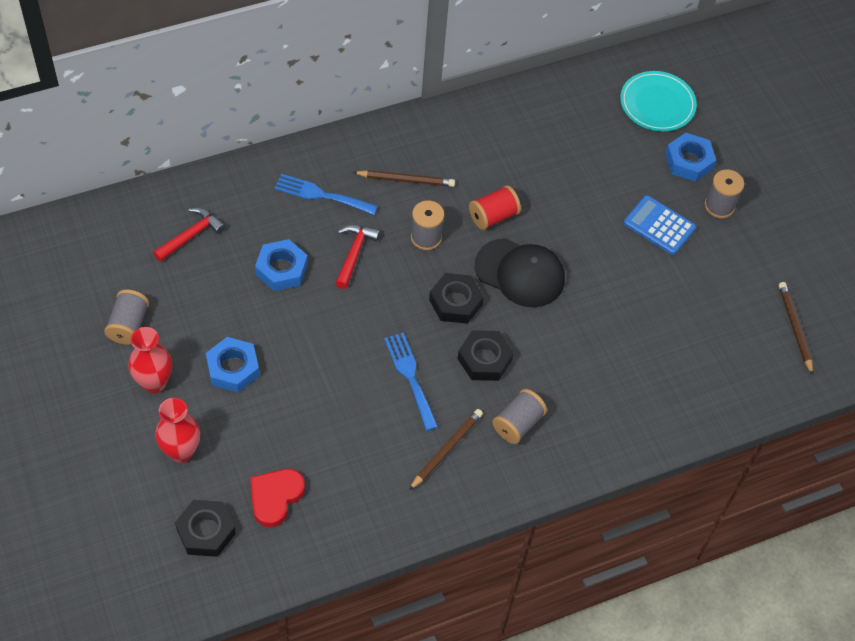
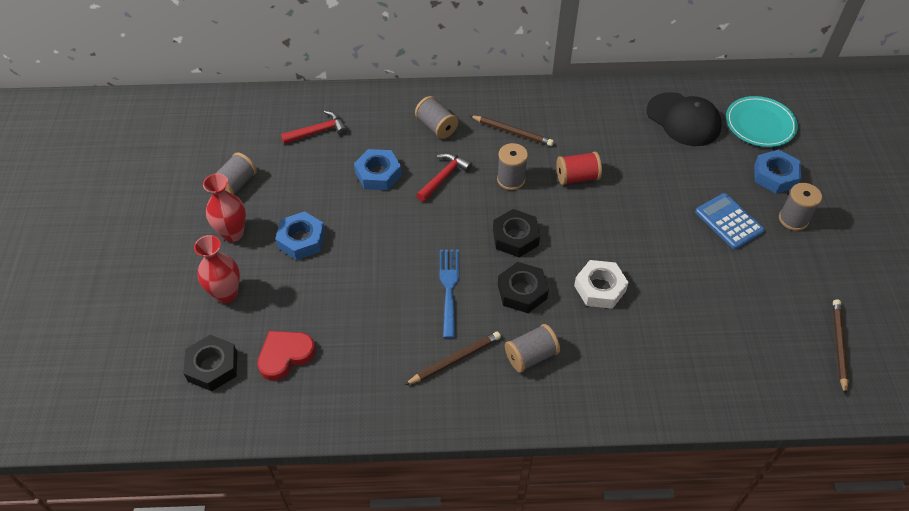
camera: 25 degrees right, 5 degrees down
(321, 195) = (436, 127): blue fork -> grey spool
(520, 273) = (583, 228): black cap -> black cap (683, 119)
(558, 334) = (600, 288): none -> white nut

